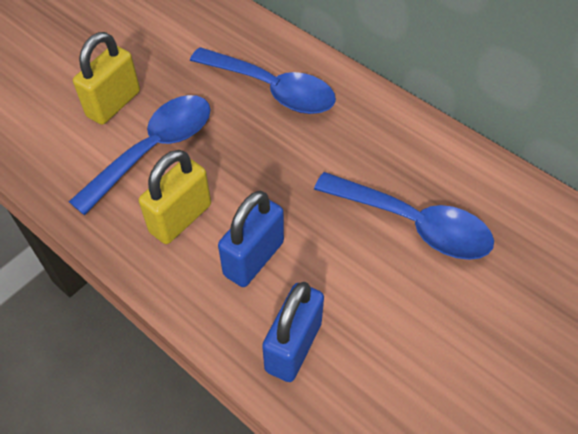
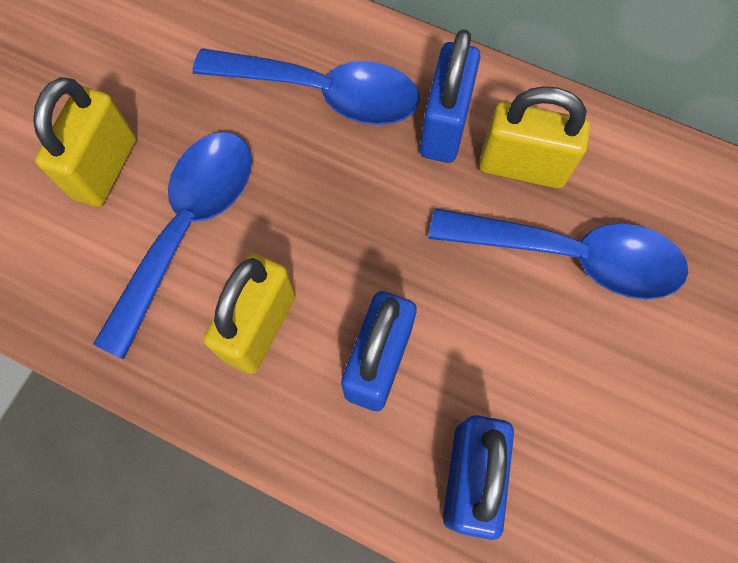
camera: 15 degrees left, 15 degrees up
(349, 125) = (444, 126): none -> blue padlock
(396, 161) = (522, 167): none -> yellow padlock

